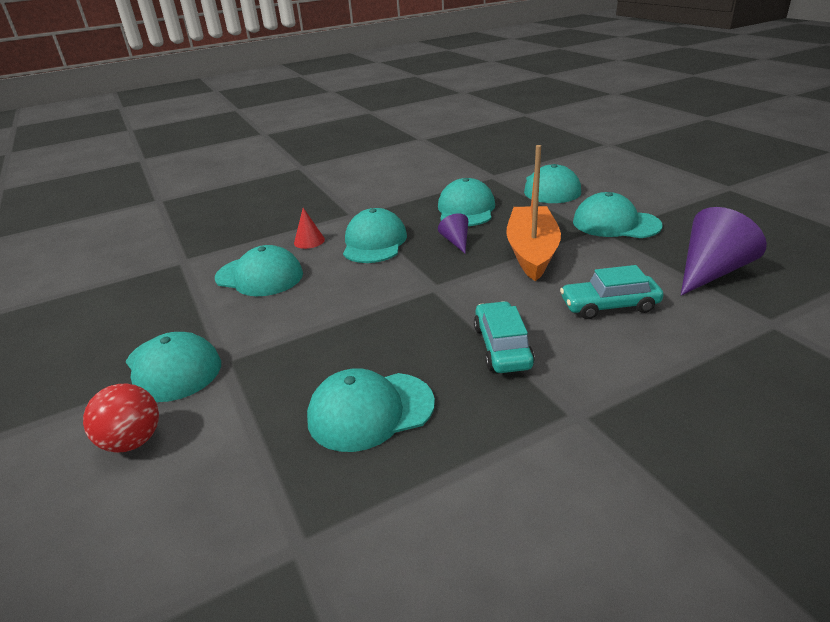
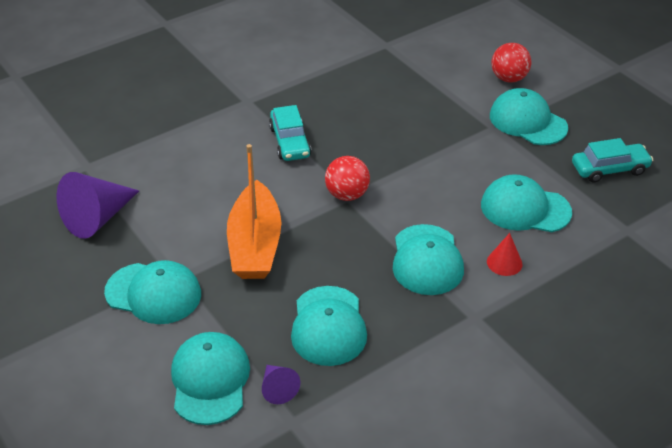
camera: 170 degrees right, 10 degrees up
(370, 411) = (372, 99): turquoise cap -> none
(436, 289) = (347, 195): none -> red ball
(456, 242) = (335, 261): purple cone -> purple cone (277, 388)
(609, 306) = (201, 179): turquoise car -> turquoise car (609, 169)

